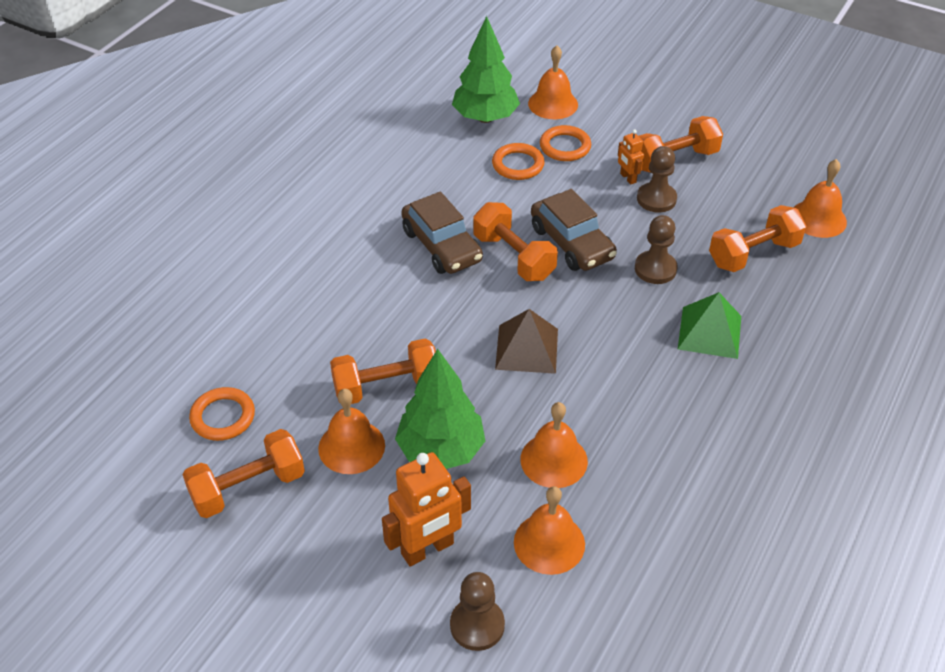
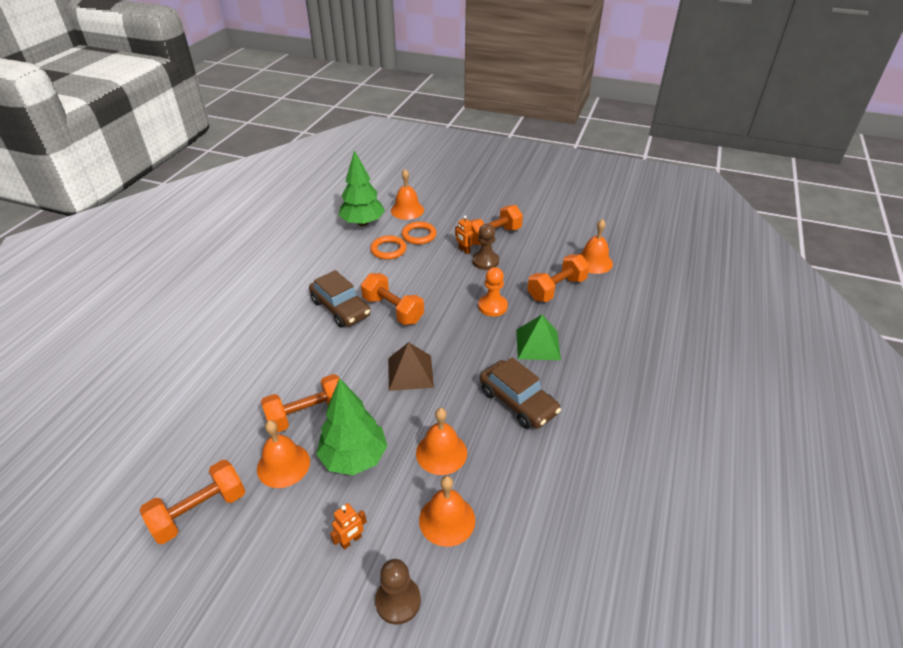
camera: 10 degrees left, 5 degrees down
(223, 417) = (178, 456): orange ring -> none
(427, 549) = (351, 541): orange robot -> orange robot, size x0.51
(572, 243) = (432, 296): brown car -> brown car (518, 402)
(655, 269) = (492, 306): brown pawn -> orange pawn

